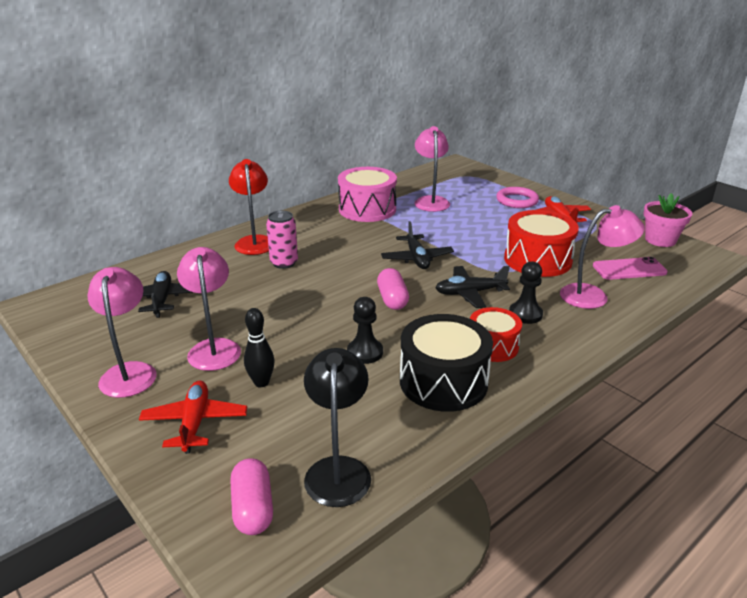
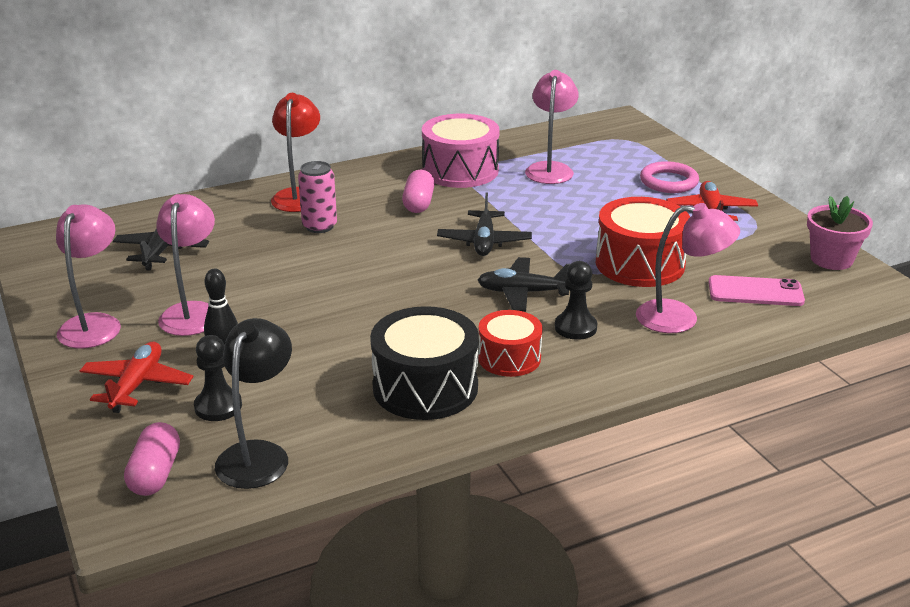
camera: 15 degrees right, 0 degrees up
(365, 352) = (355, 342): black pawn -> black pawn (218, 406)
(392, 299) = (423, 287): pink capsule -> pink capsule (418, 203)

